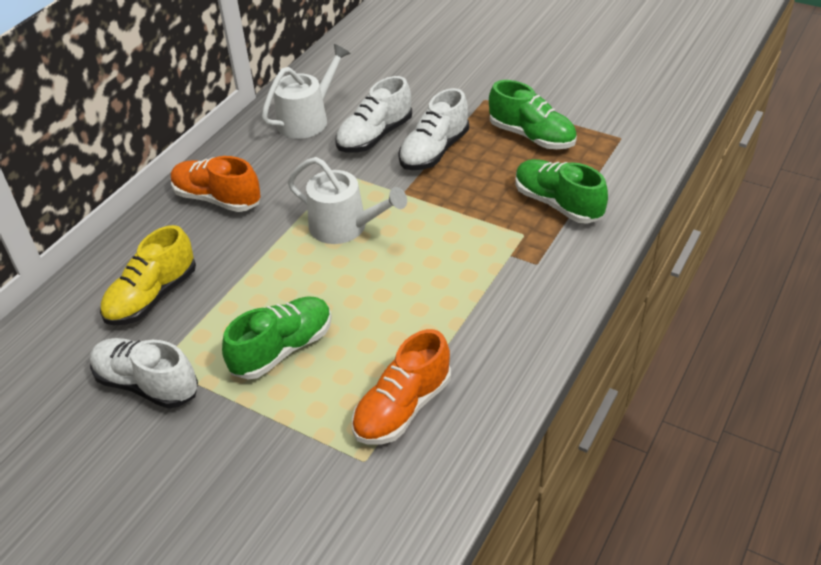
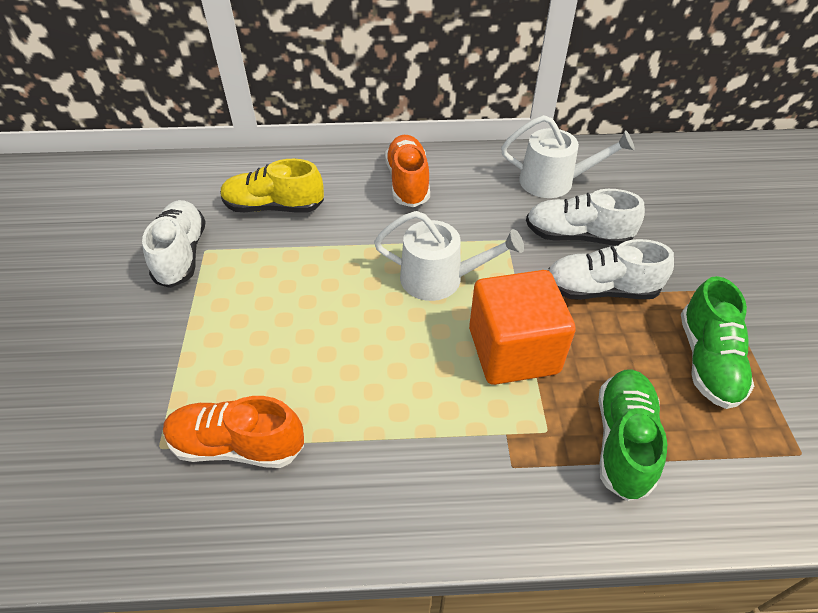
camera: 55 degrees right, 5 degrees up
(282, 349) = (263, 316): green shoe -> none
(345, 227) = (439, 278): white watering can -> white watering can turned 75 degrees counterclockwise
(447, 219) = (513, 350): none -> orange cube

